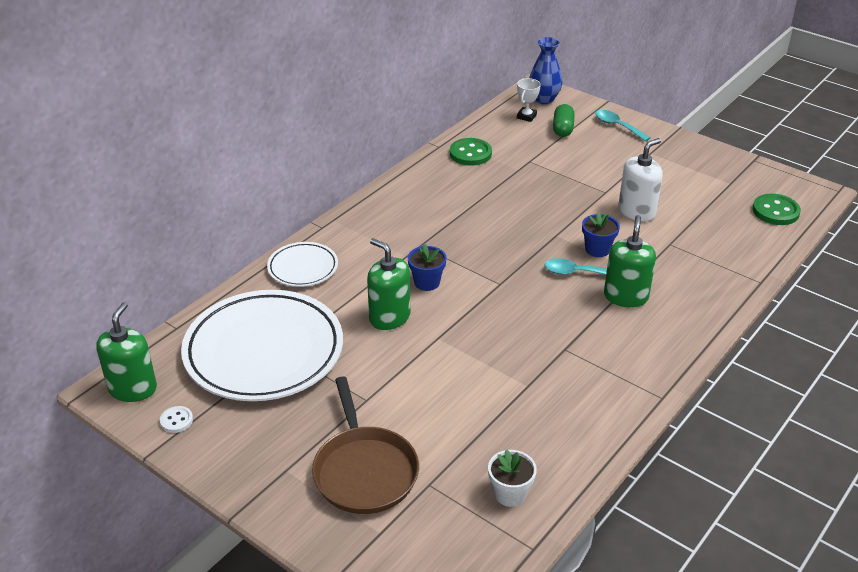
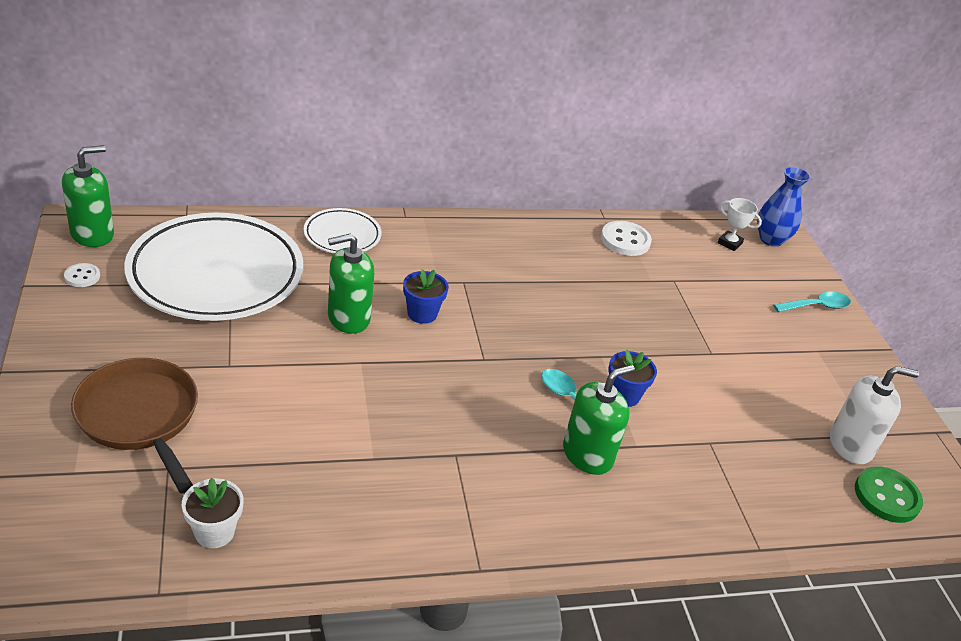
camera: 35 degrees right, 0 degrees up
(364, 471) = (140, 417): brown pan -> brown pan turned 120 degrees clockwise
(389, 317) = (348, 318): green soap dispenser -> green soap dispenser turned 105 degrees counterclockwise
(470, 153) = (625, 240): green button -> white button
(526, 116) = (729, 243): white trophy -> white trophy turned 60 degrees clockwise
(562, 129) = (751, 274): green capsule -> none
(617, 126) = (816, 306): turquoise spoon -> turquoise spoon turned 75 degrees clockwise
(636, 211) = (719, 391): white soap dispenser -> white soap dispenser (850, 445)

